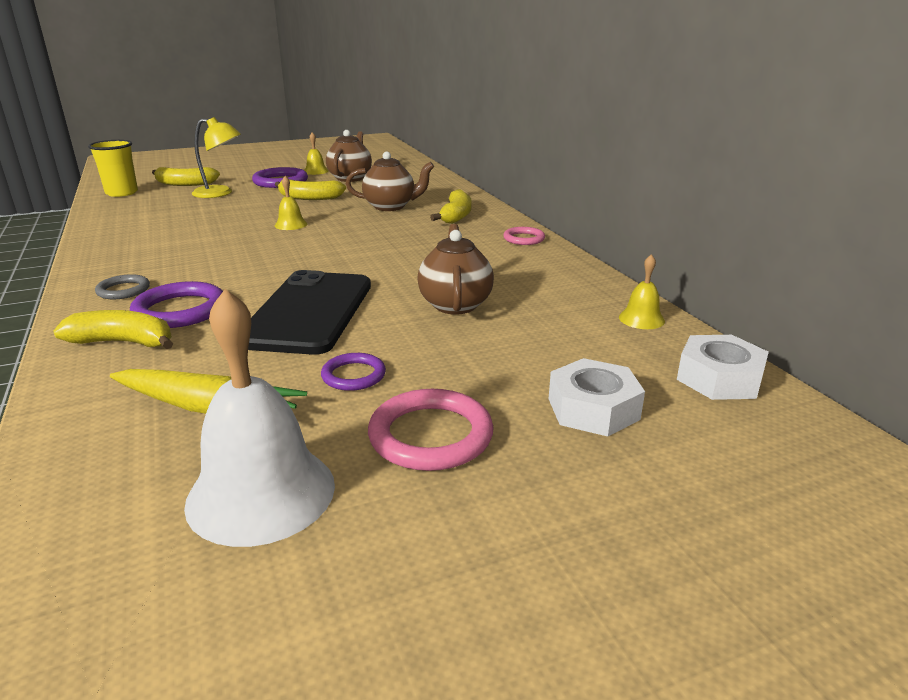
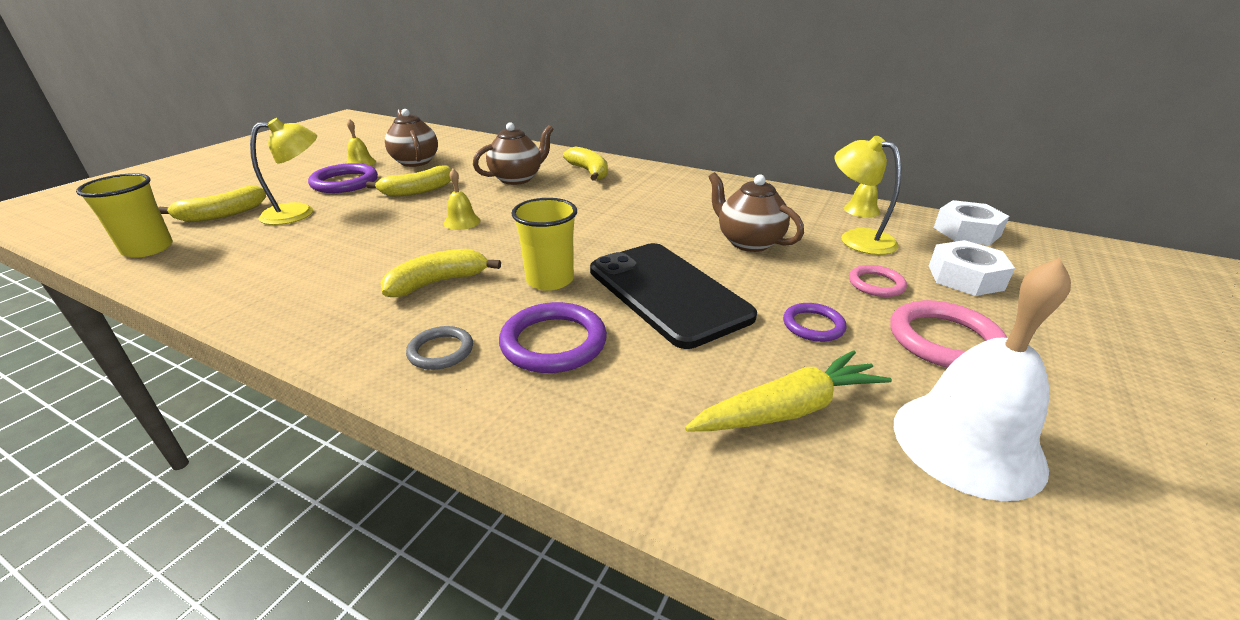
camera: 40 degrees left, 5 degrees up
(123, 342) = (575, 399): yellow banana -> yellow banana (438, 282)
(259, 276) = (550, 280): none -> yellow cup
(524, 239) = (678, 176): pink ring -> pink ring (876, 284)
(567, 338) = (857, 238): none -> yellow lamp

